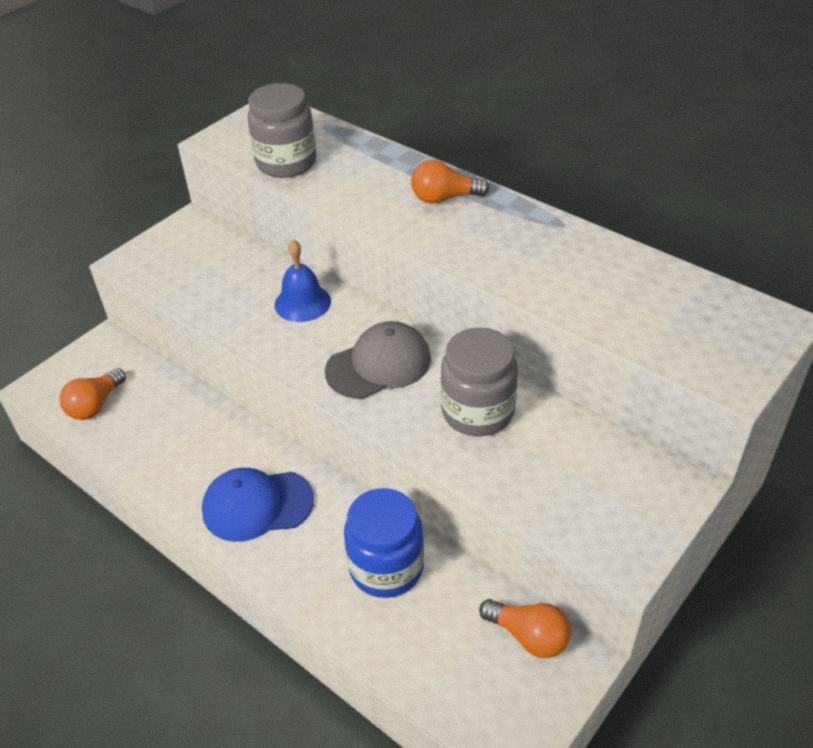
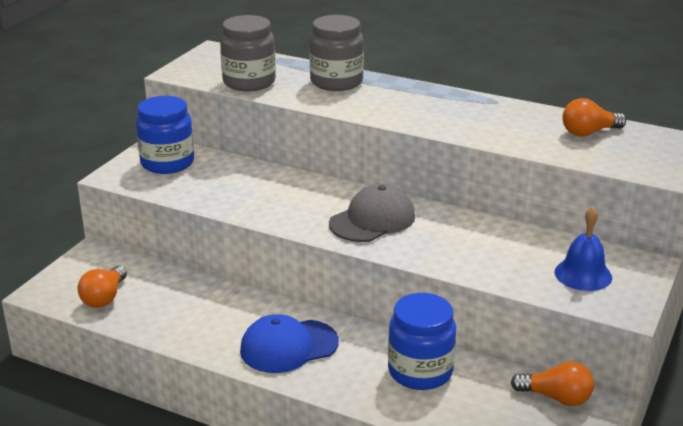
camera: 15 degrees left, 15 degrees down
(191, 249) = (167, 163): none -> blue jar
(302, 303) = (286, 188): blue bell -> blue bell (583, 274)
(444, 198) = (394, 94): orange light bulb -> orange light bulb (588, 132)
(477, 412) = (468, 239): grey jar -> grey jar (336, 82)

